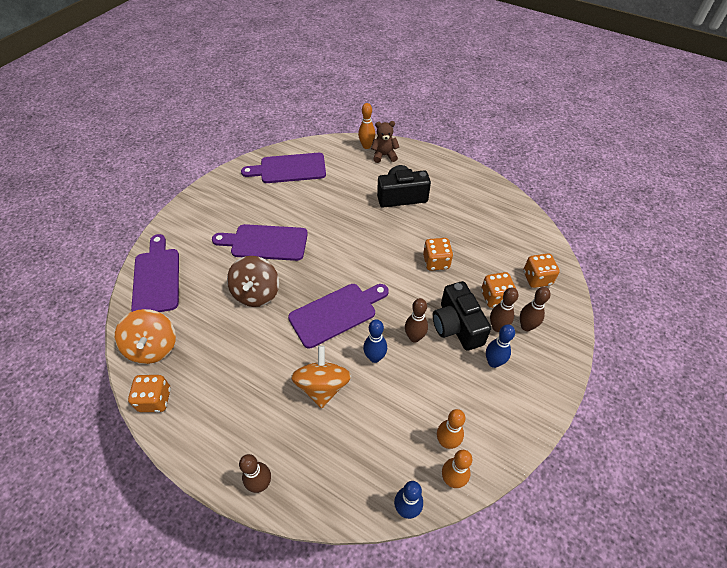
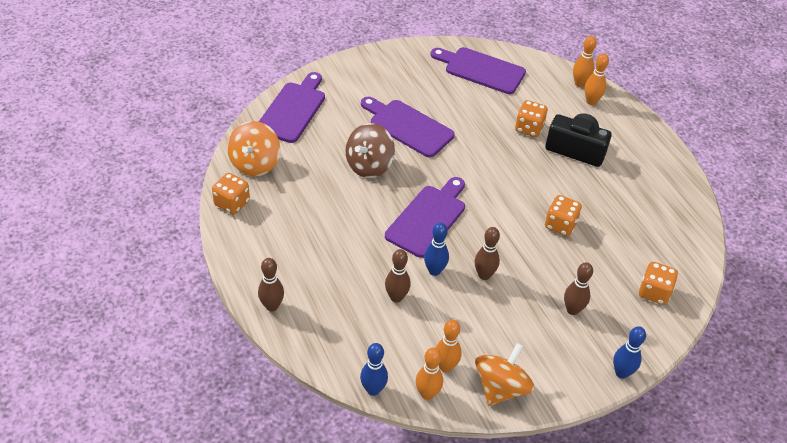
camera: 30 degrees right, 5 degrees down
(322, 386) = (372, 267): orange spinning top -> orange spinning top (501, 388)
(336, 313) = (428, 218): purple cutting board -> purple cutting board turned 60 degrees counterclockwise
(384, 155) = (591, 101): brown teddy bear -> orange bowling pin
(457, 326) = (533, 288): black camera -> none
(493, 362) = (542, 334): blue bowling pin -> blue bowling pin (621, 373)
(495, 297) = (593, 285): orange dice -> orange dice (529, 128)
(526, 326) = (602, 325): brown bowling pin -> brown bowling pin (396, 297)

